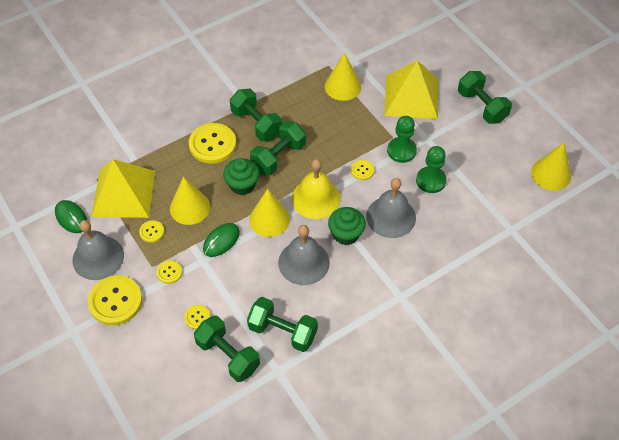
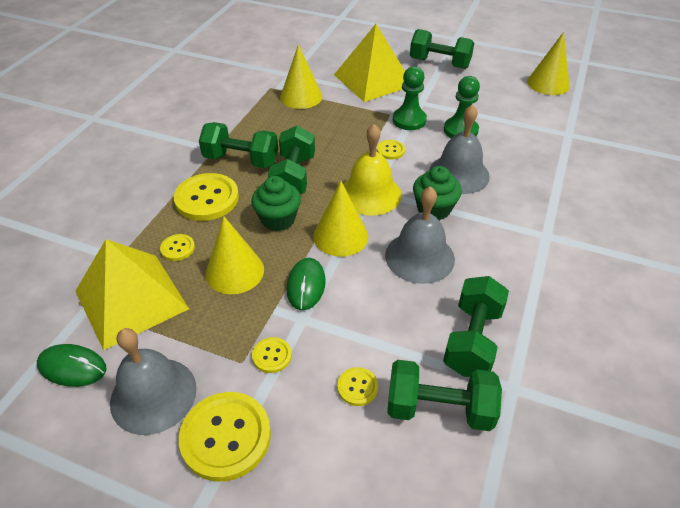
camera: 35 degrees left, 10 degrees down
(152, 232) = (207, 322): yellow button -> yellow button (177, 248)
(282, 331) = (472, 340): green dumbbell -> green dumbbell turned 60 degrees counterclockwise

